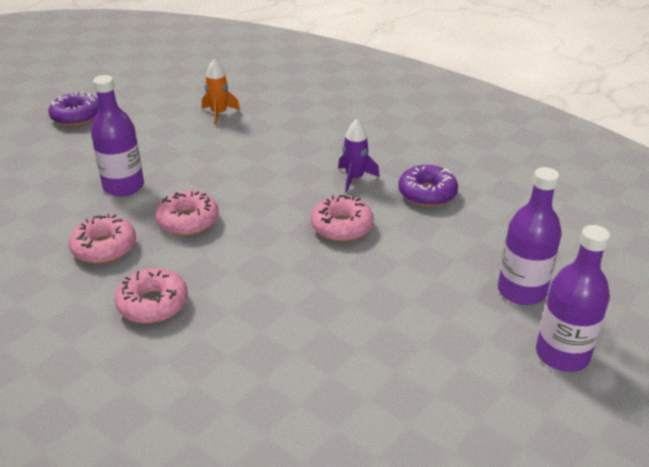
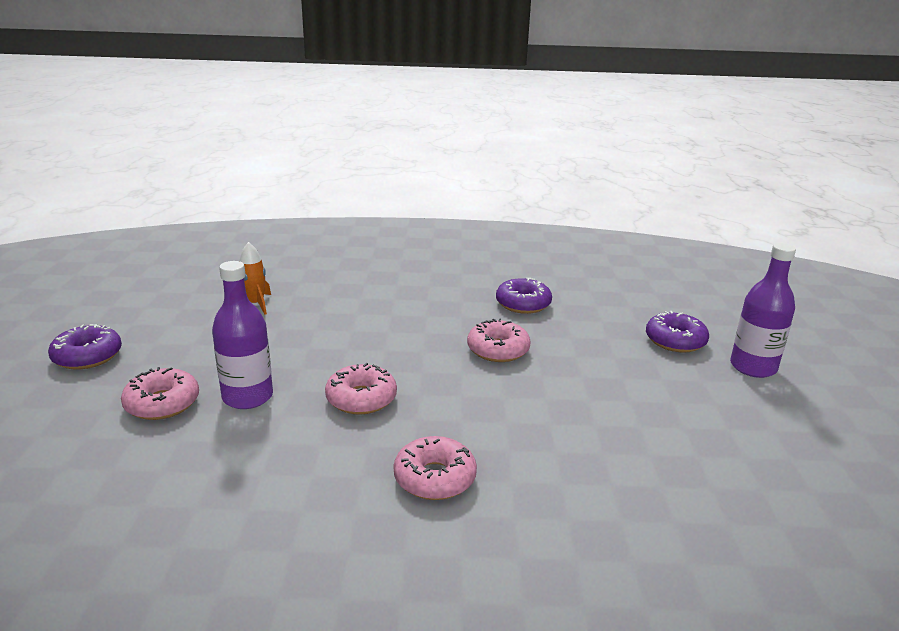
camera: 40 degrees left, 10 degrees down
(104, 247) = (310, 456): pink donut -> pink donut (162, 403)
(354, 178) = (454, 313): purple rocket -> none
(521, 291) = (675, 341): purple bottle -> purple donut

